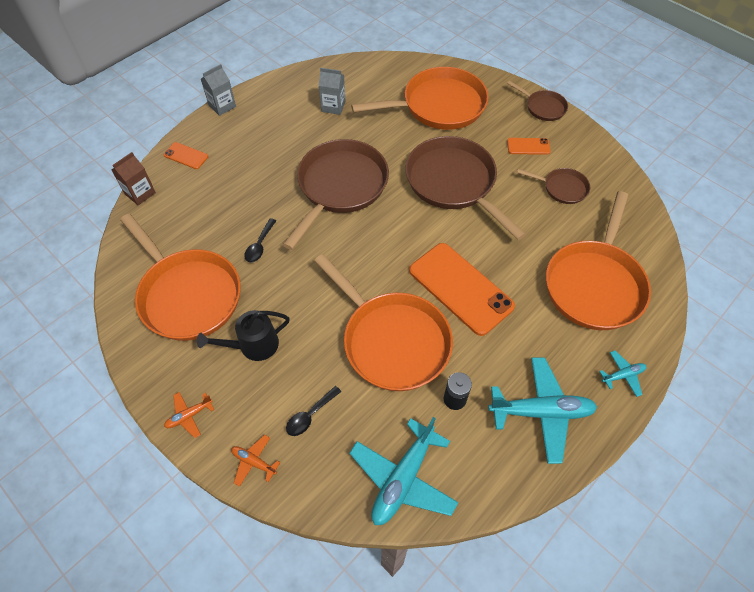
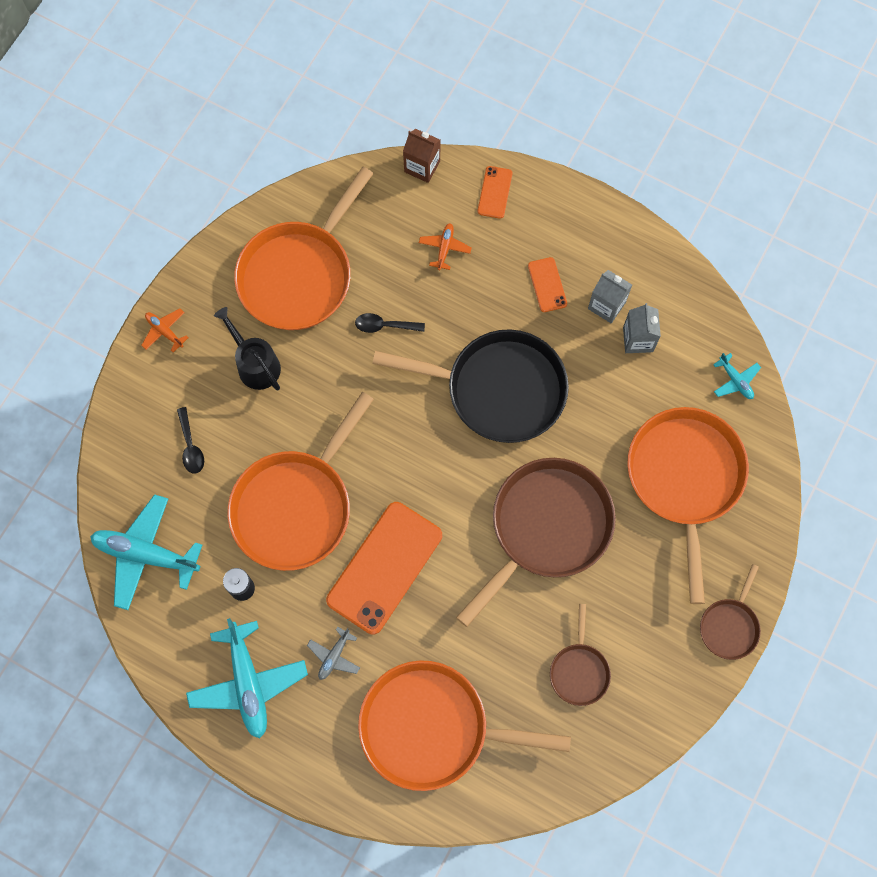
camera: 75 degrees right, 15 degrees up
(222, 106) = (593, 201): grey carton -> grey carton (606, 305)
(254, 462) = (132, 409): orange plane -> orange plane (444, 248)
(310, 415) = (191, 446): black spoon -> black spoon turned 135 degrees counterclockwise
(340, 187) = (498, 389): brown pan -> black pan
(439, 106) = (685, 479): orange pan -> orange pan turned 150 degrees counterclockwise
(527, 339) = (334, 656): none -> grey plane
(528, 146) = (643, 615): orange phone -> orange phone (547, 285)
(622, 375) = (314, 770): turquoise plane -> turquoise plane (735, 380)

